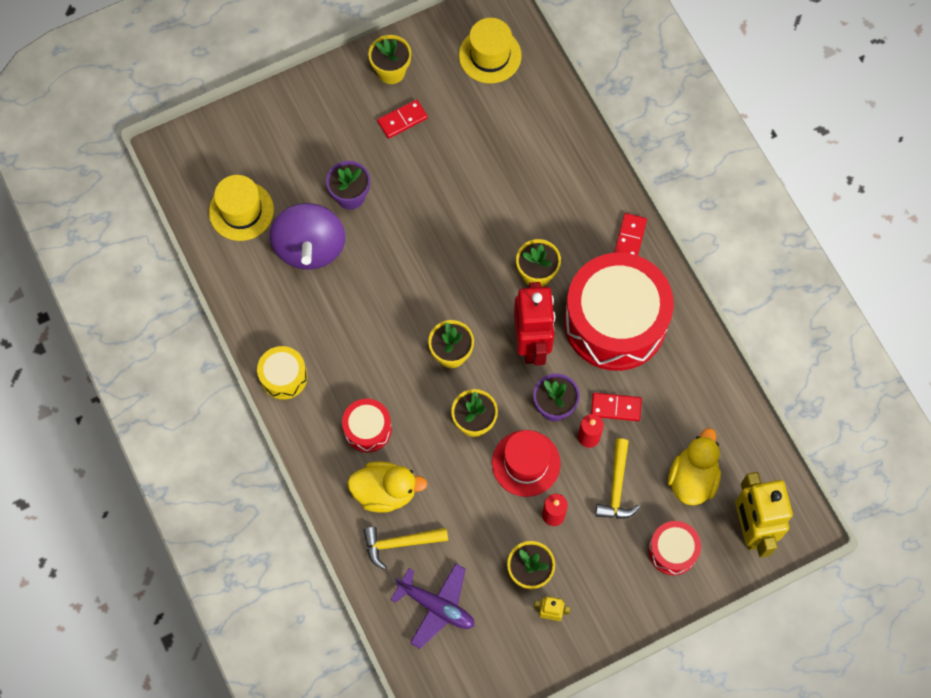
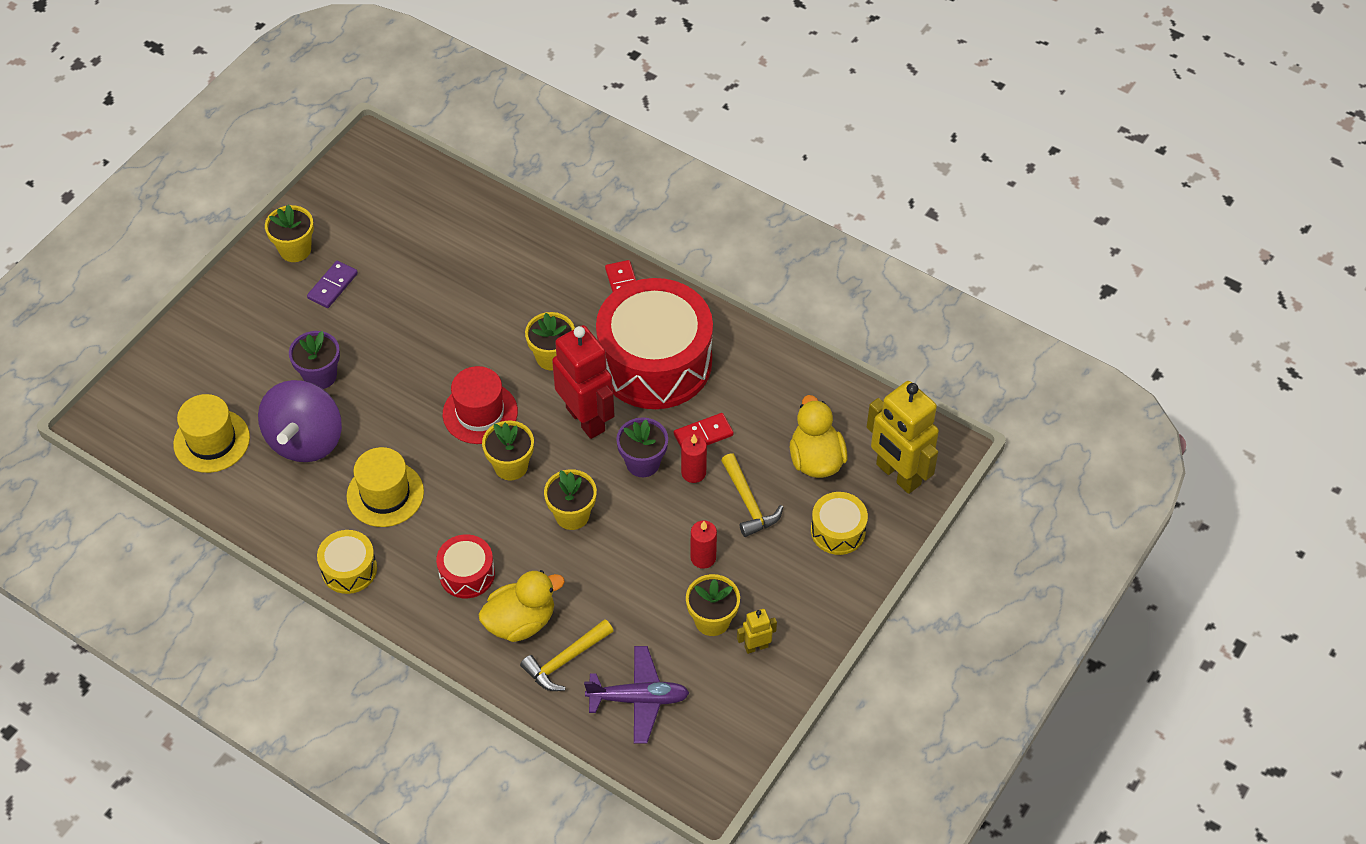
camera: 30 degrees left, 15 degrees down
(310, 247) = (305, 440): purple spinning top -> purple spinning top turned 45 degrees clockwise
(402, 120) = (332, 286): red domino -> purple domino
(490, 55) = (387, 193): yellow hat -> yellow hat (385, 494)
(526, 463) = (646, 525): red hat -> red hat (480, 413)
(672, 551) = (838, 531): red drum -> yellow drum

